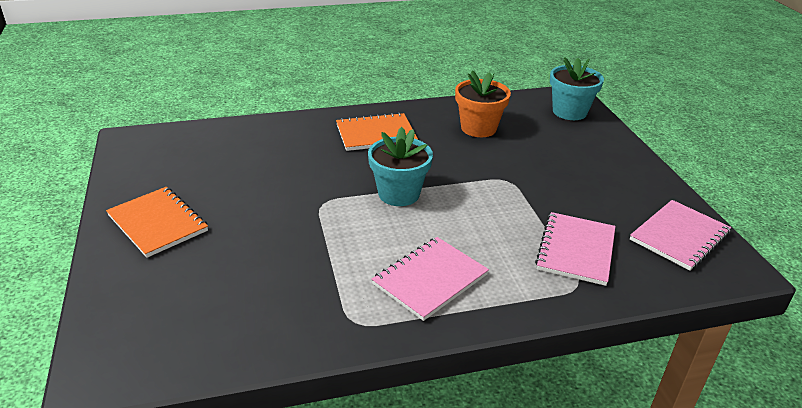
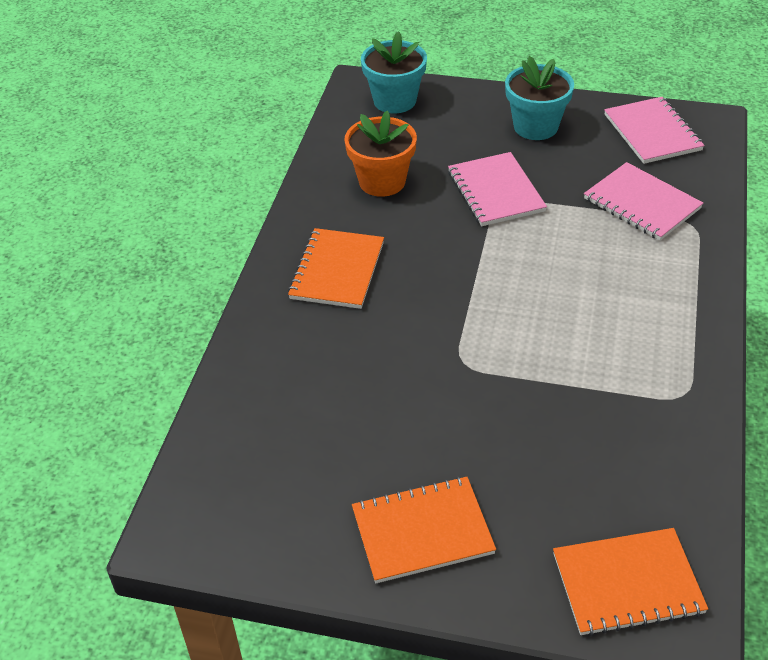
camera: 60 degrees left, 10 degrees up
(136, 331) = (627, 583): none -> orange notebook
(399, 194) = (480, 293): turquoise flower pot -> turquoise flower pot (535, 126)
(430, 279) = (641, 319): pink notebook -> pink notebook (495, 191)

